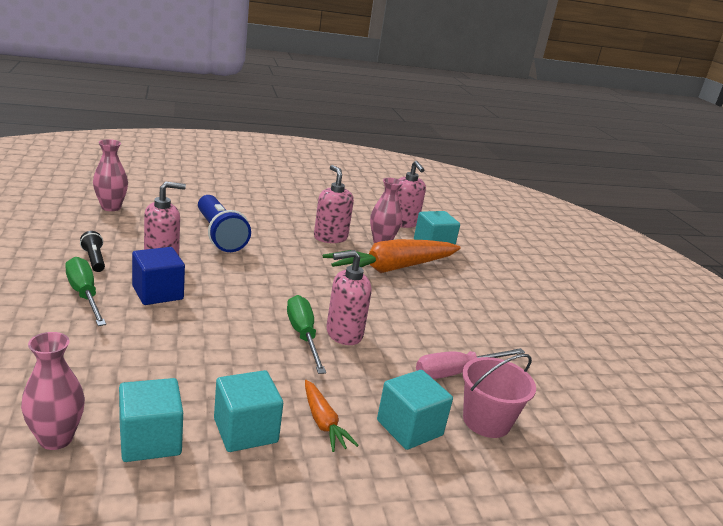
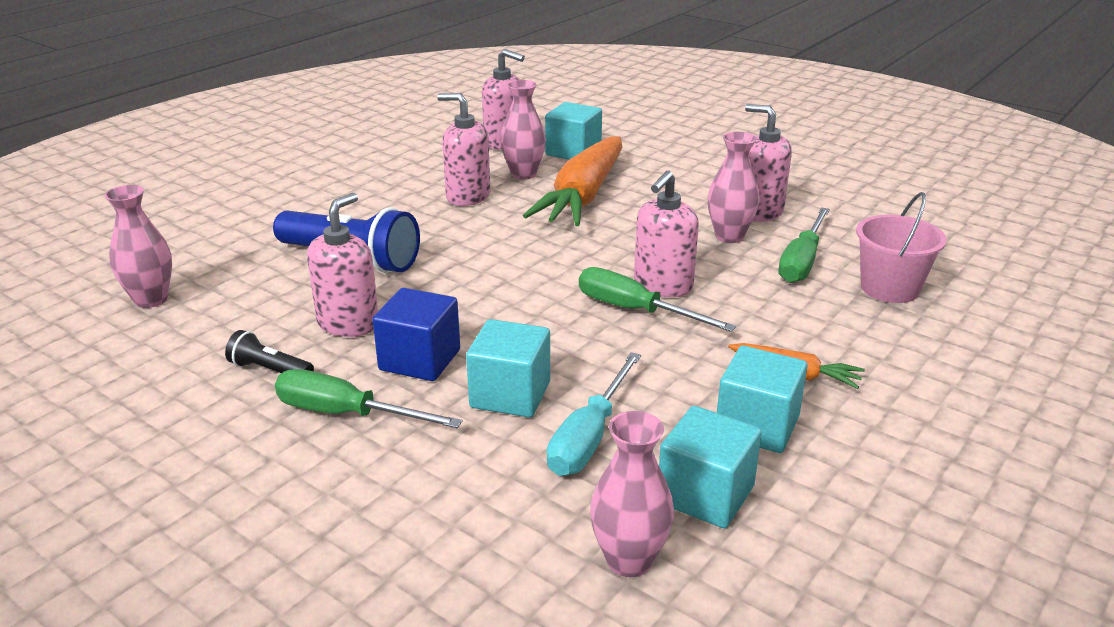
camera: 35 degrees left, 5 degrees up
(156, 374) = (589, 437): none -> turquoise screwdriver
(409, 428) = (856, 332): turquoise cube -> turquoise cube (510, 395)
(438, 333) = (729, 236): none -> pink vase
(456, 372) = (801, 261): pink screwdriver -> green screwdriver
(486, 332) = (760, 212): none -> pink soap dispenser

